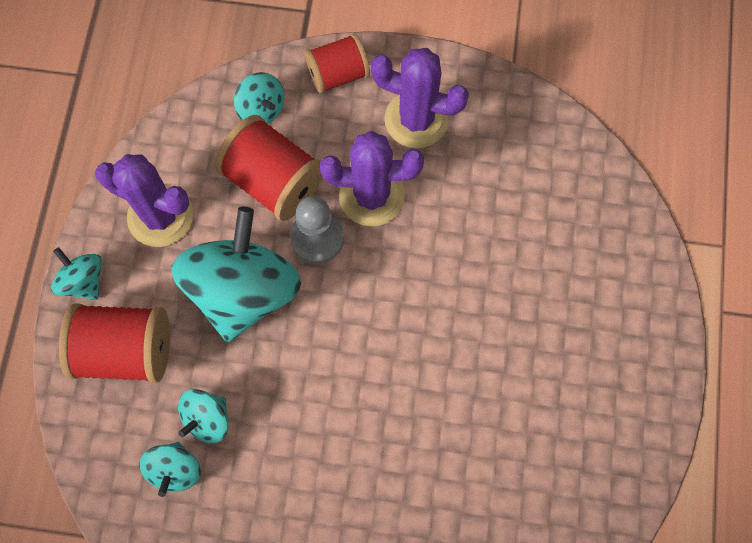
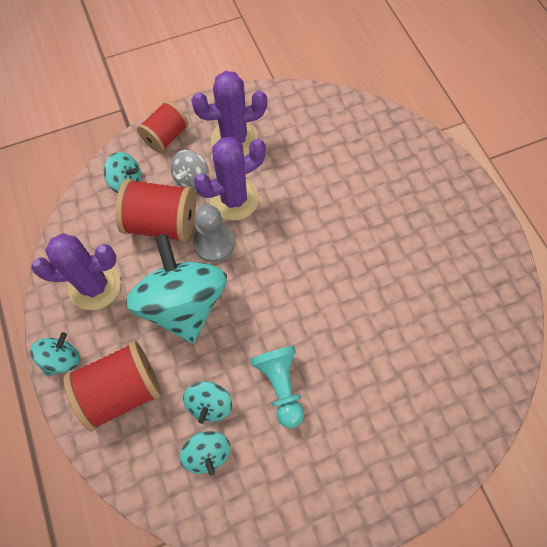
camera: 30 degrees left, 5 degrees down
(83, 281) = (62, 359): turquoise spinning top -> turquoise spinning top turned 105 degrees clockwise
(294, 443) = (280, 385): none -> turquoise pawn
(337, 145) = (192, 179): none -> grey spinning top

